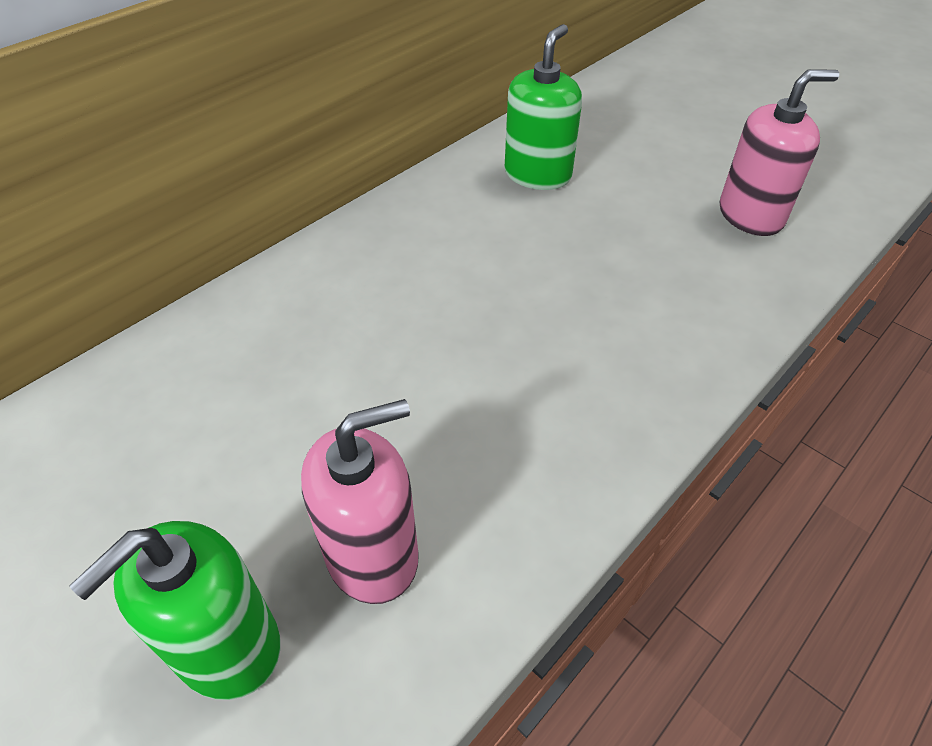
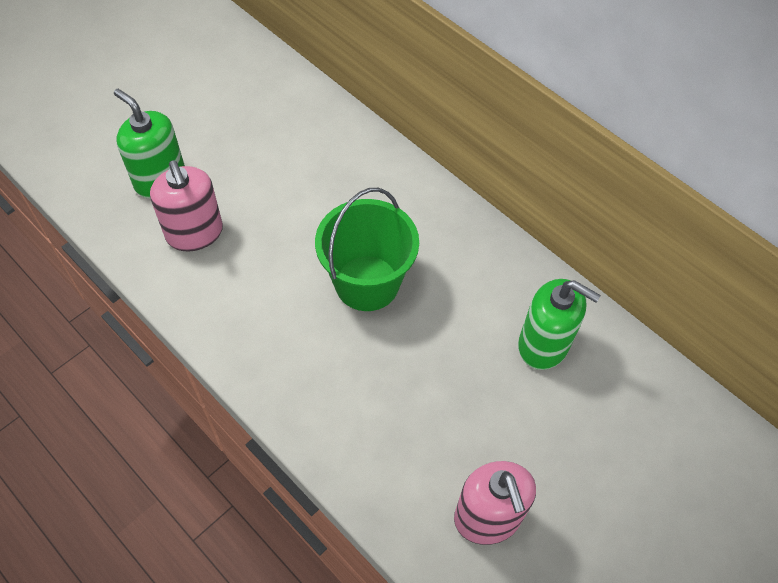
camera: 90 degrees right, 10 degrees up
(467, 316) = (367, 283): none -> green bucket

